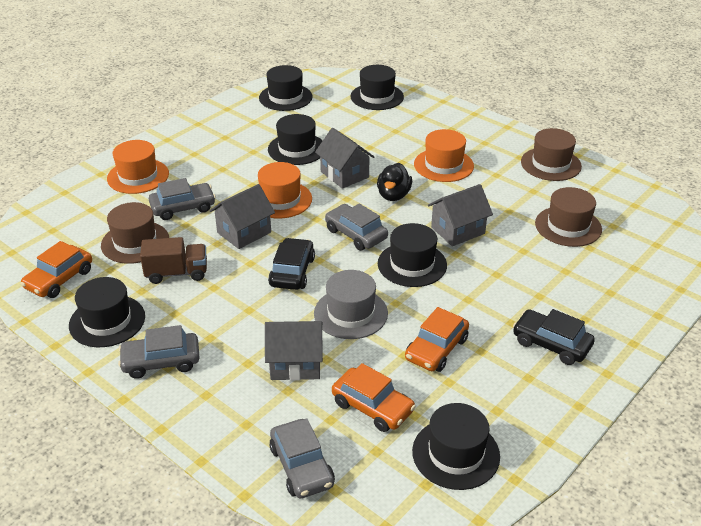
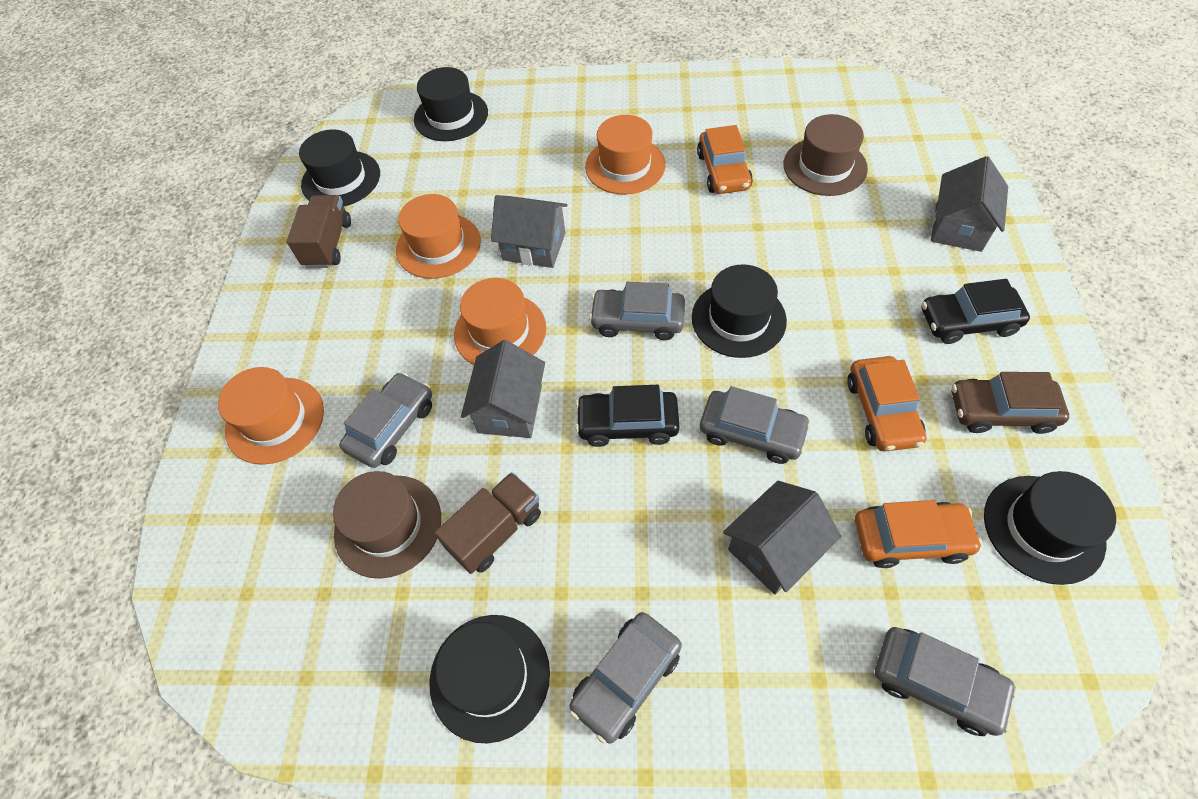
camera: 35 degrees left, 20 degrees up
(59, 279) = (349, 665): orange car -> orange car (723, 171)
(245, 121) = (328, 244): none -> brown truck
(292, 272) = (627, 424): black car -> black car turned 60 degrees counterclockwise
(297, 149) = (438, 246): black hat -> orange hat
(350, 313) = (751, 432): grey hat -> grey car
(393, 195) = (618, 240): black duck -> none
(458, 230) = (733, 242): grey house -> grey house (958, 227)
(509, 393) = (1001, 411): none -> brown car
(551, 164) = (725, 99): brown hat -> none

